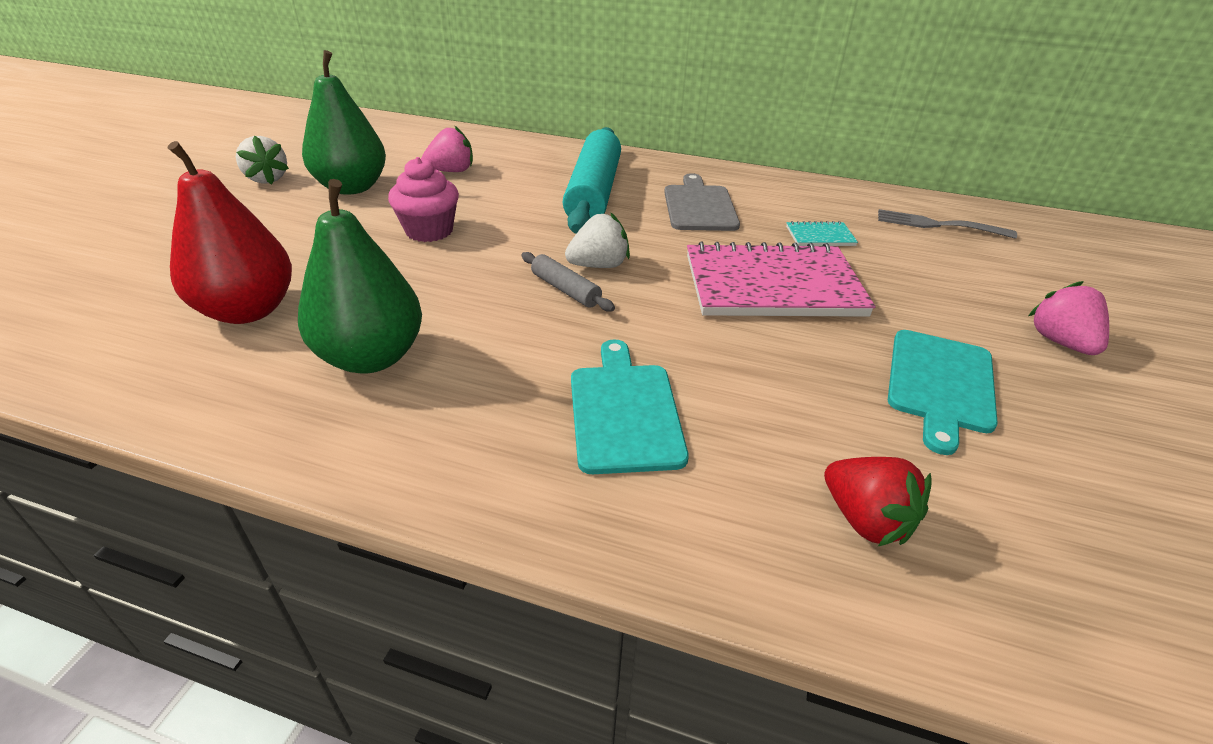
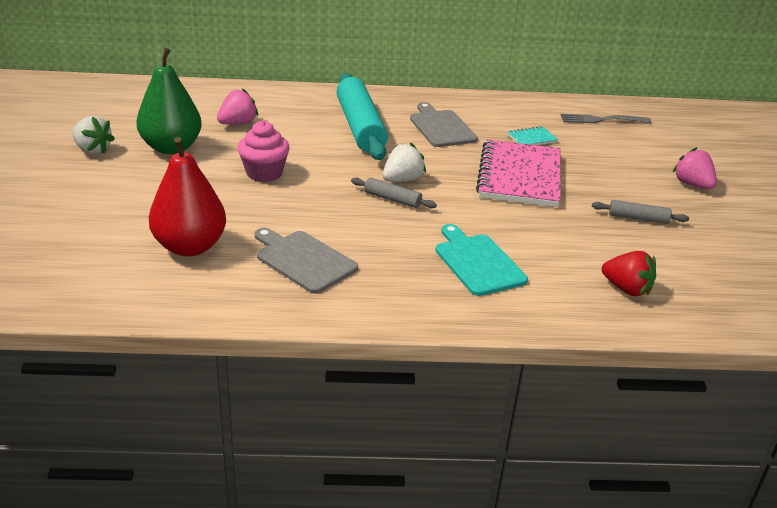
camera: 20 degrees left, 5 degrees down
(371, 357) = (303, 260): green pear -> grey cutting board
(772, 285) = (519, 176): pink notebook -> pink notebook turned 60 degrees counterclockwise
(940, 384) = (638, 218): turquoise cutting board -> grey rolling pin

